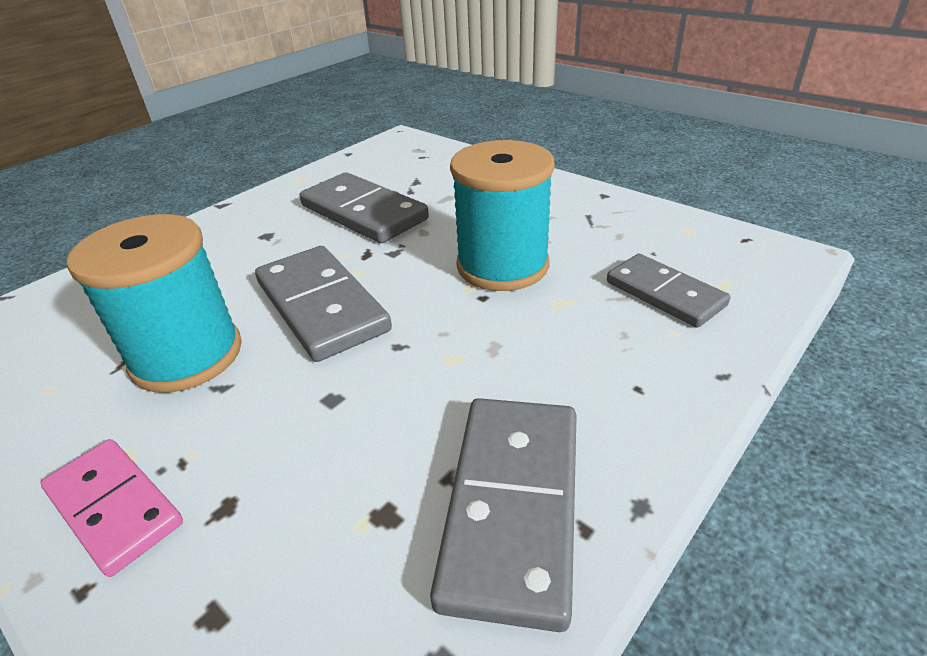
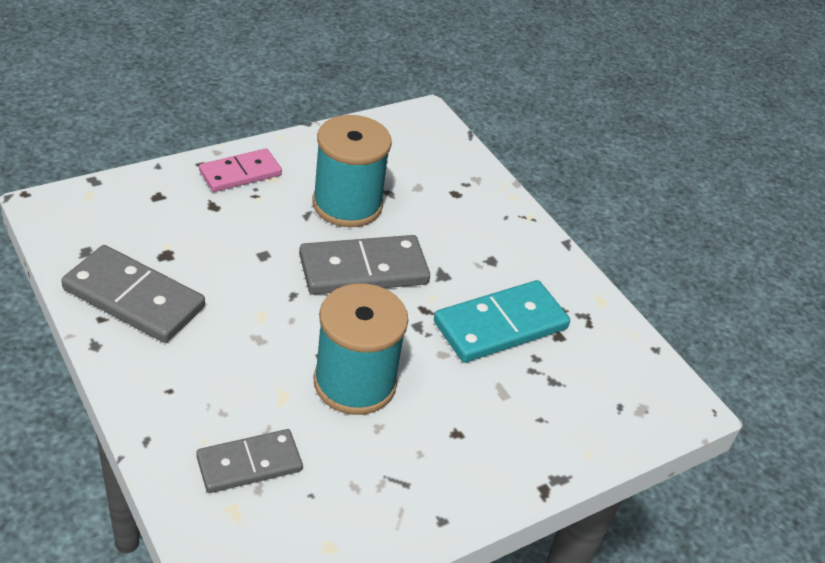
camera: 100 degrees right, 5 degrees up
(364, 212) = (500, 325): grey domino -> turquoise domino

